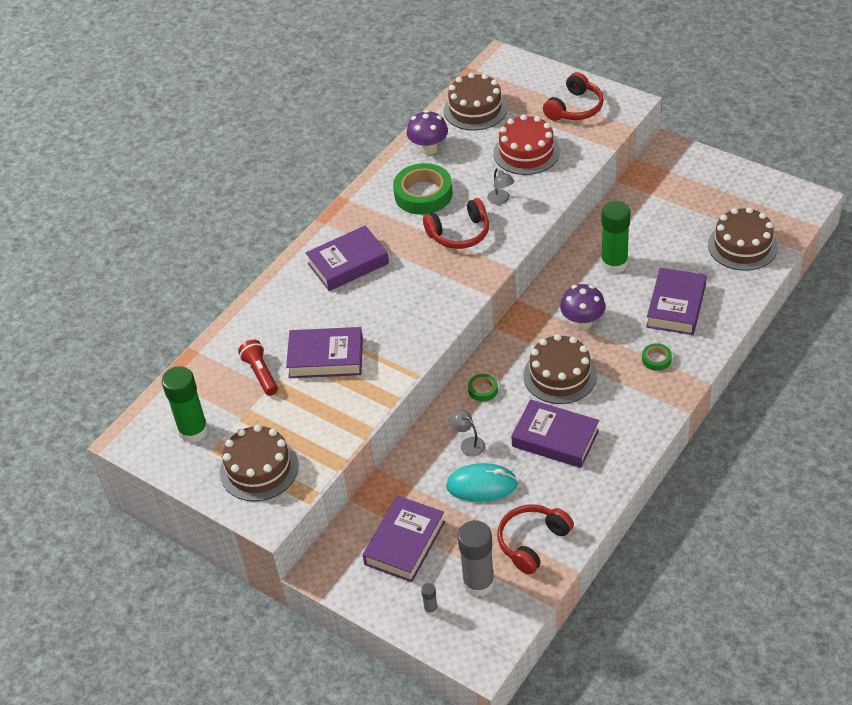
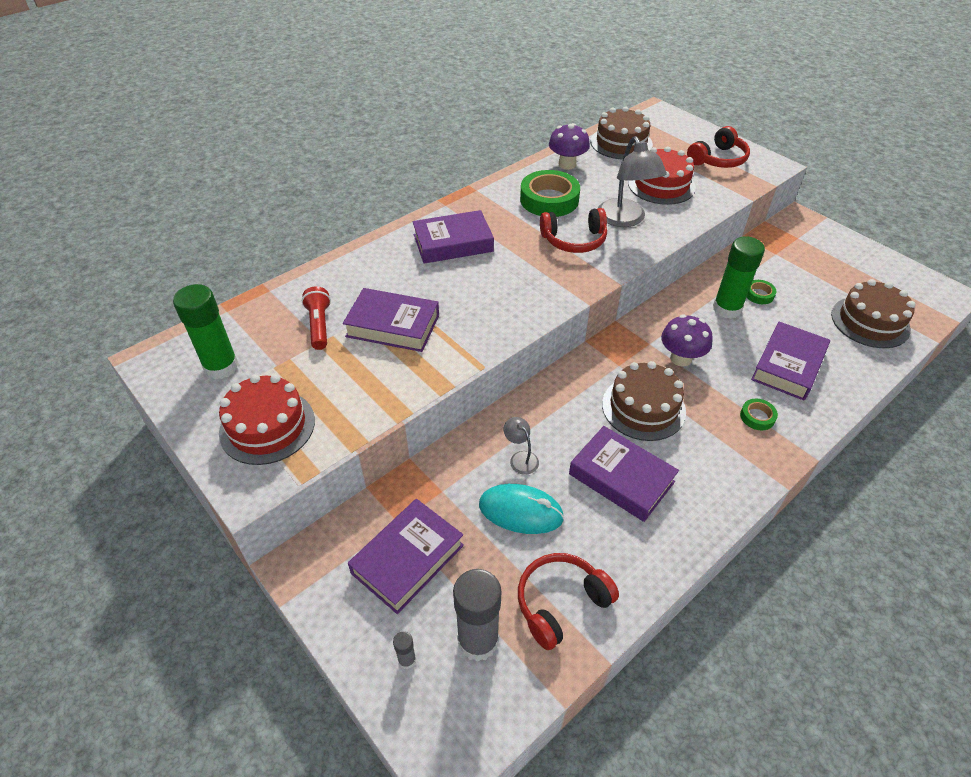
camera: 10 degrees right, 0 degrees up
(259, 469) = (267, 426): brown cake -> red cake
(483, 390) = (554, 402): green tape -> green tape (759, 294)
(501, 200) = (625, 220): grey lamp -> grey lamp, size x2.09

